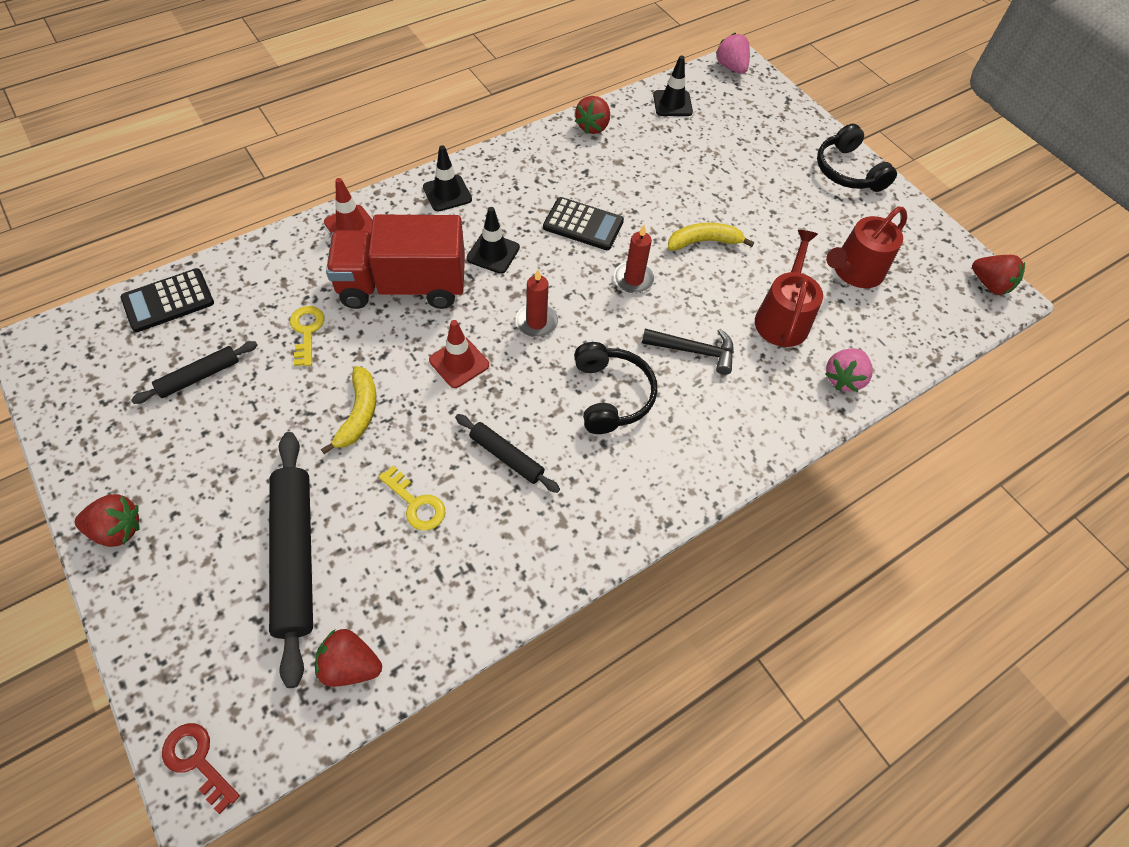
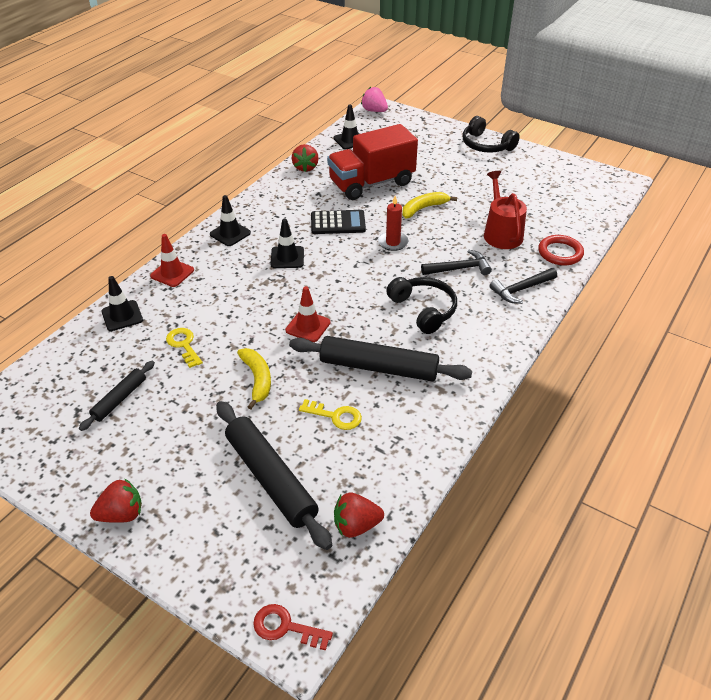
camera: 20 degrees left, 15 degrees down
(168, 301) = (61, 362): black calculator -> none
(264, 264) = (122, 316): none -> black traffic cone
(403, 286) = (236, 296): red truck -> red truck (371, 183)
(506, 456) = (378, 367): black rolling pin -> black rolling pin, size x1.84
(536, 322) = (345, 286): red candle -> none
(755, 415) = (521, 289): none -> black hammer
(843, 378) = (560, 253): pink strawberry -> red ring
(854, 271) = (527, 196): red watering can -> none
(989, 285) = (609, 178): red strawberry -> none

